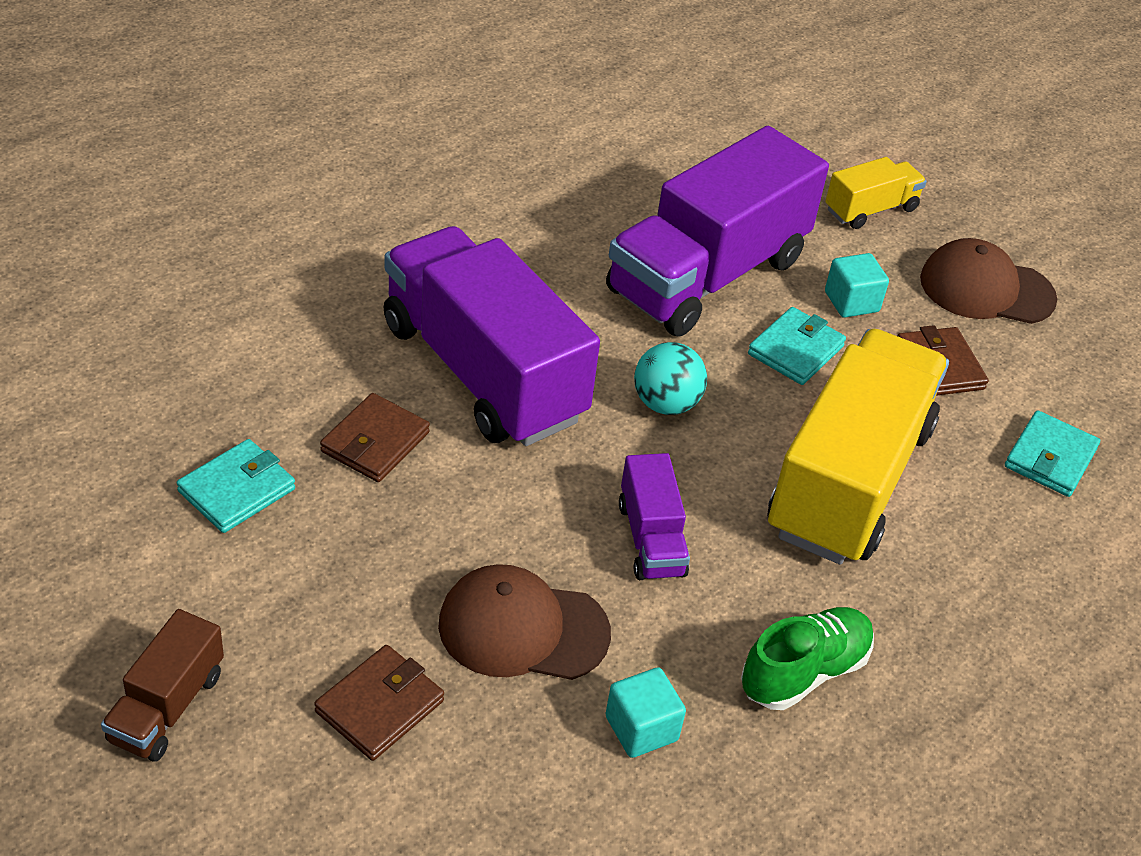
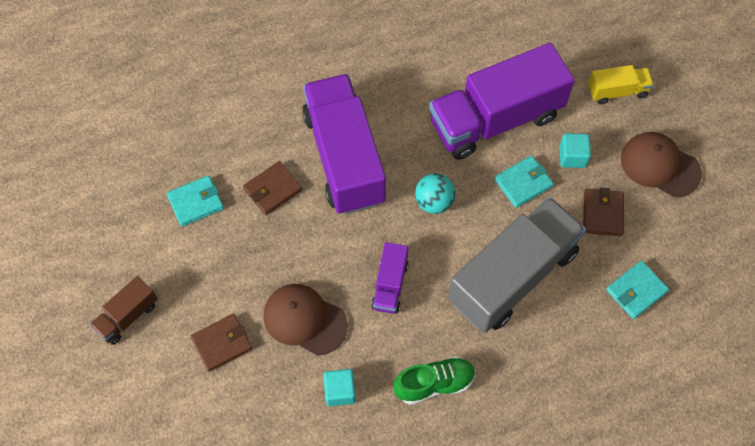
camera: 25 degrees right, 20 degrees up
(849, 480) = (513, 276): yellow truck -> grey truck

